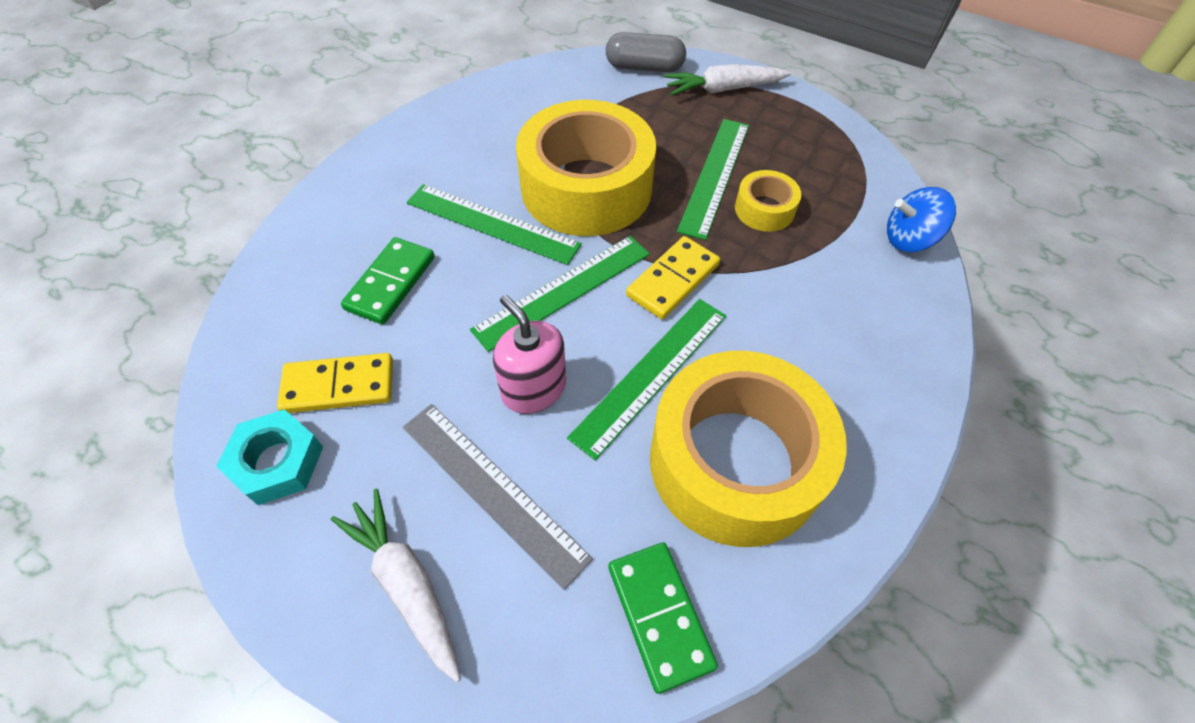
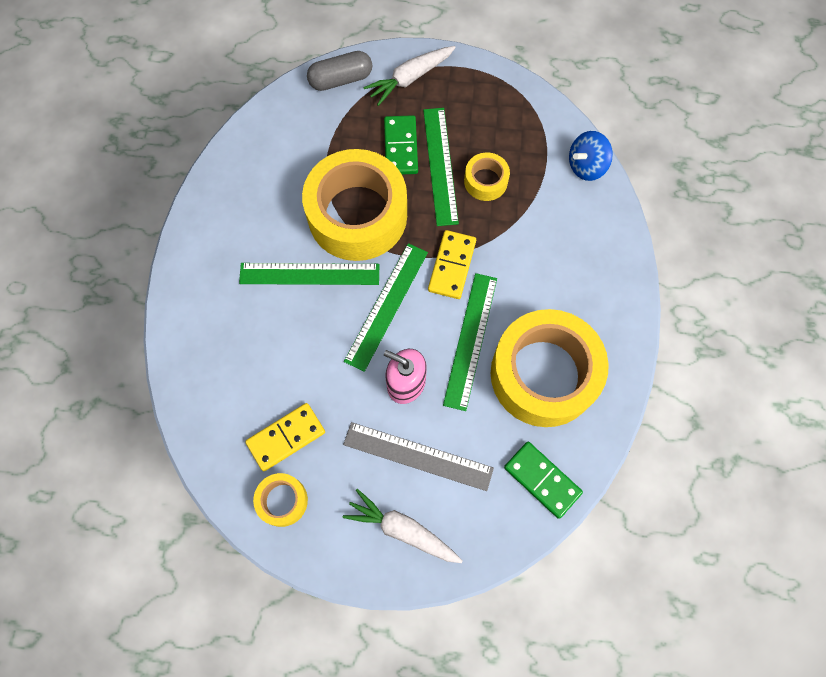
camera: 25 degrees left, 15 degrees up
(277, 462) = (282, 501): turquoise nut -> yellow tape
(390, 283) = (270, 351): green domino -> green domino (400, 147)

